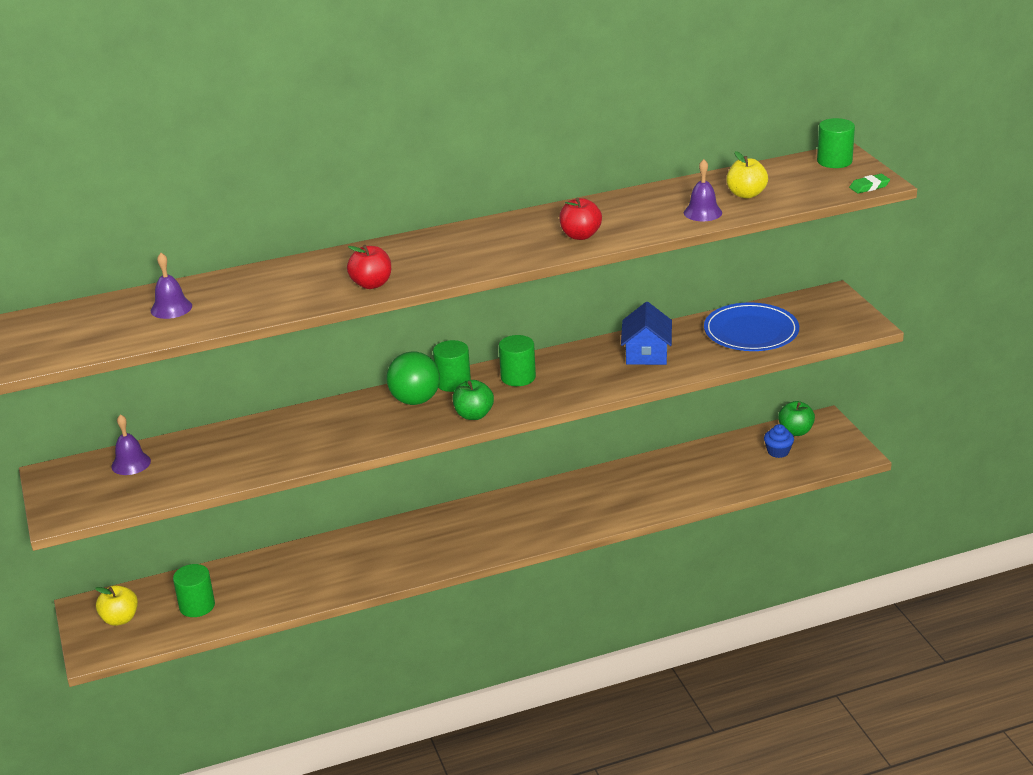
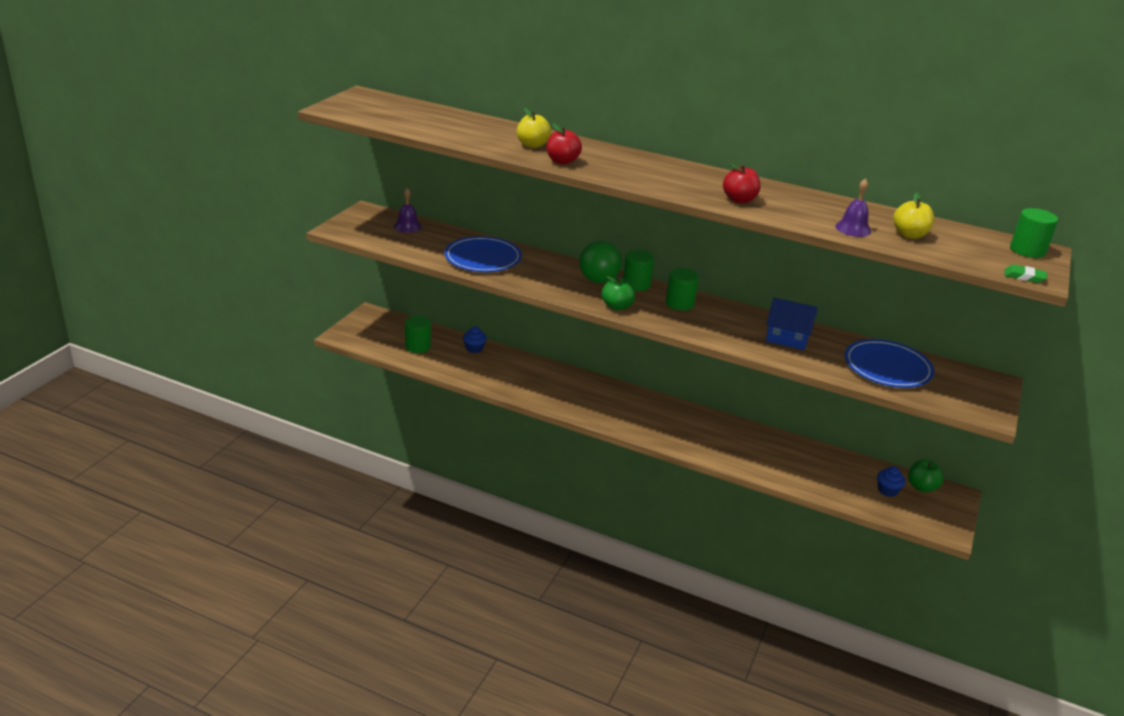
camera: 40 degrees right, 0 degrees up
(120, 619) = (376, 329): yellow apple -> yellow apple (532, 145)
(171, 308) = (442, 122): purple bell -> none
(259, 568) = (474, 348): none -> blue cupcake
(270, 447) = (483, 258): none -> blue plate
(646, 353) = (787, 337): blue house -> blue house turned 60 degrees clockwise

